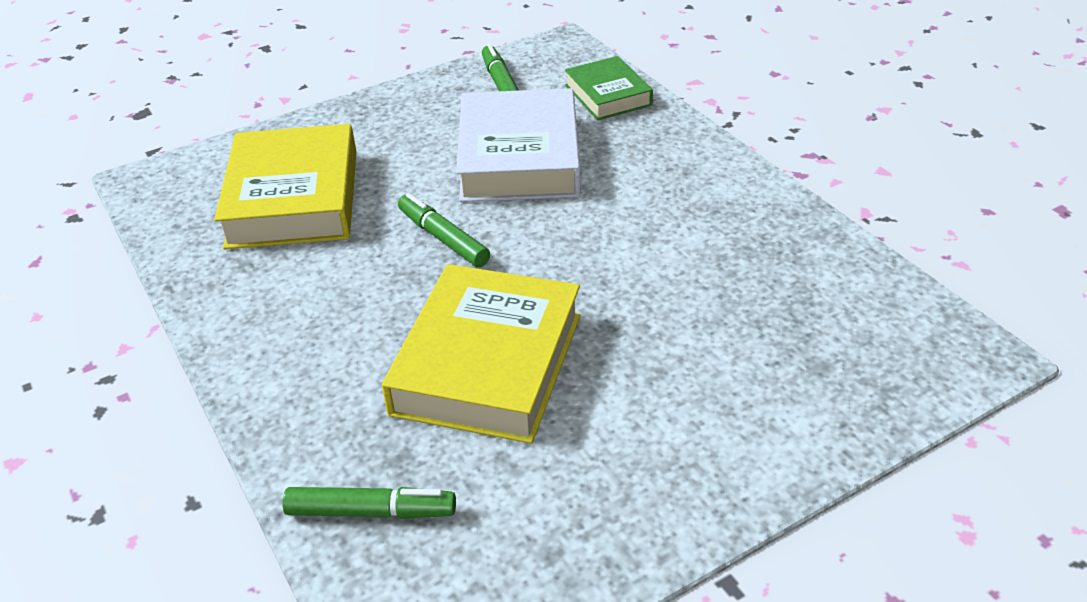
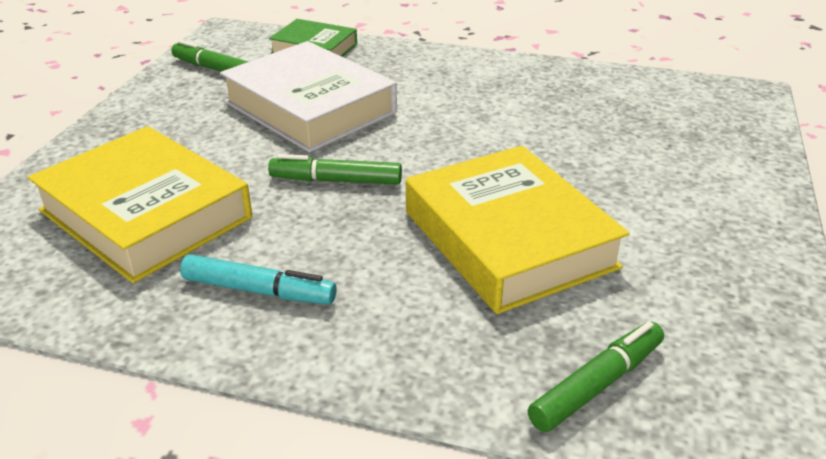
camera: 45 degrees left, 5 degrees down
(279, 299) = (258, 290): none -> turquoise marker

